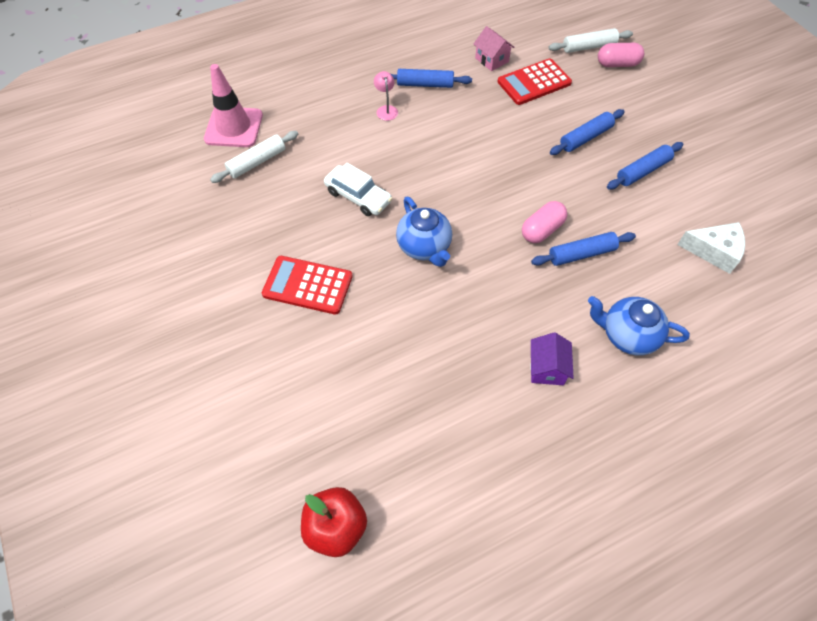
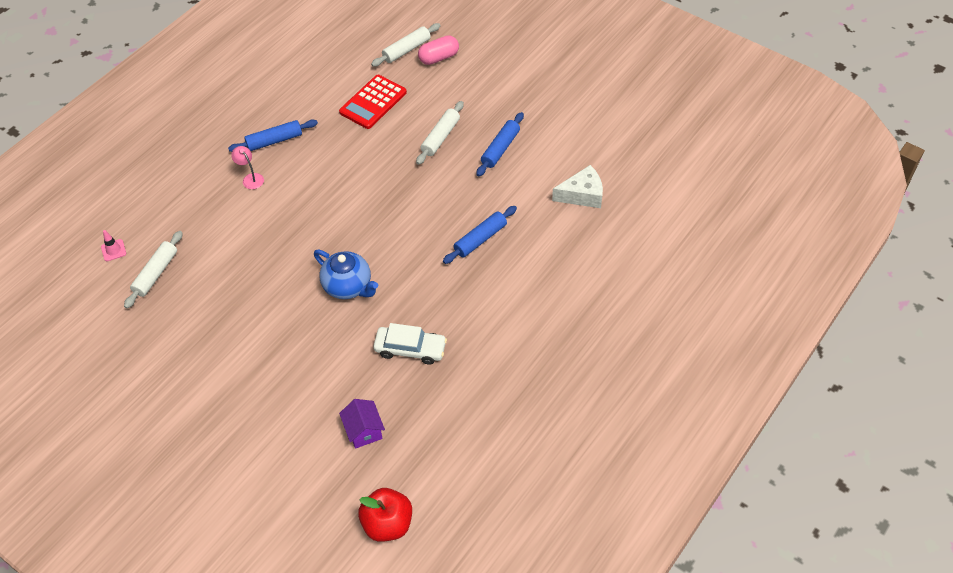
camera: 25 degrees left, 5 degrees down
(234, 127) = (113, 250): pink traffic cone -> pink traffic cone, size x0.43
(308, 285) = (264, 359): red calculator -> none
(358, 196) = (267, 267): white car -> white car (410, 349)
(491, 60) = (324, 94): pink house -> none
(542, 230) = (439, 232): pink capsule -> none
(547, 368) = (492, 340): purple house -> purple house (364, 431)
(585, 138) = (440, 137): blue rolling pin -> white rolling pin
(627, 335) = (543, 289): blue teapot -> none

